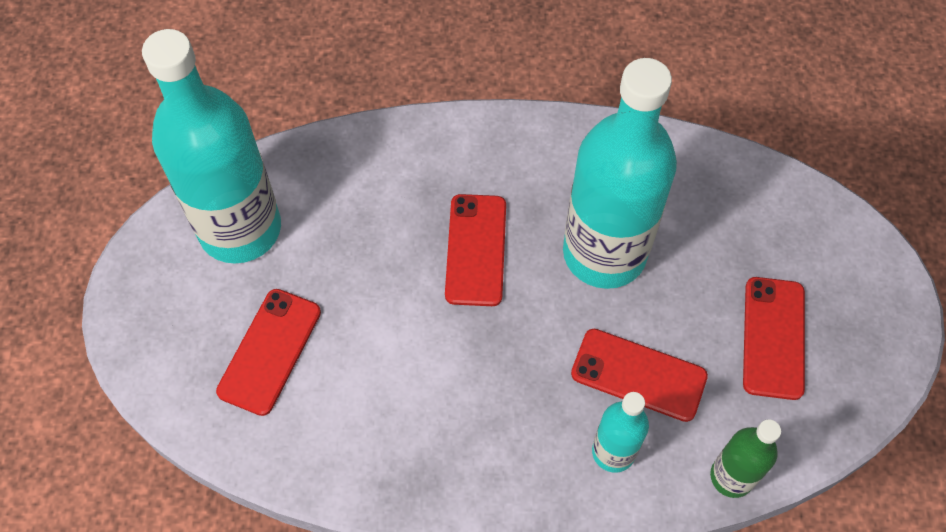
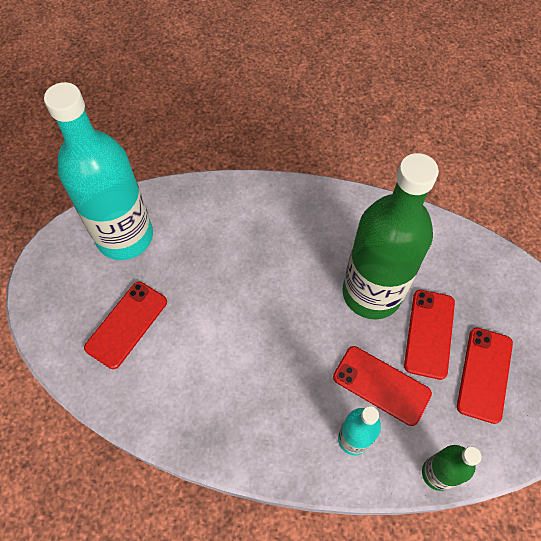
camera: 10 degrees right, 0 degrees up
(476, 250) = (282, 276): red phone -> red phone (429, 333)
(604, 253) = (371, 293): turquoise bottle -> green bottle

